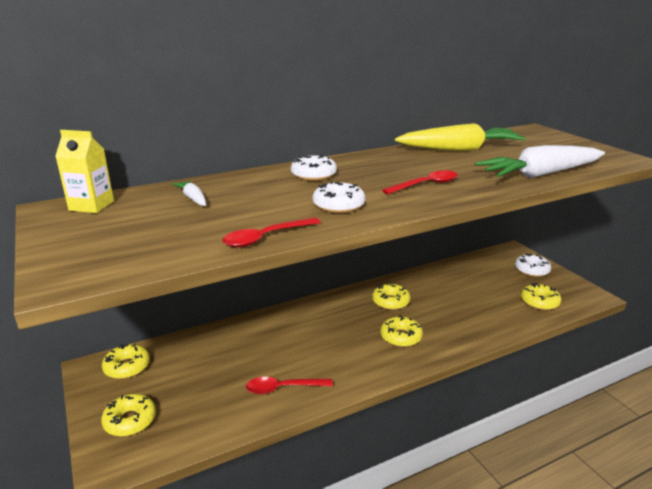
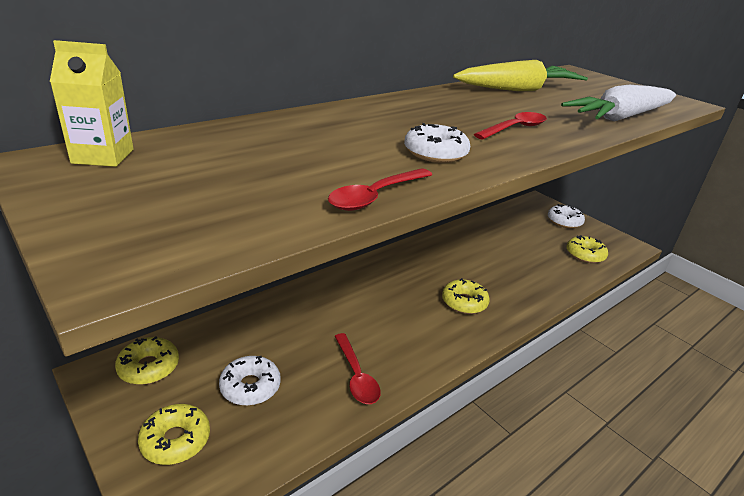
camera: 15 degrees left, 5 degrees up
(193, 198) = (245, 146): white carrot -> none
(283, 388) = (356, 376): red spoon -> red spoon turned 90 degrees counterclockwise
(313, 175) = (379, 116): white donut -> white donut (250, 387)
(391, 302) = (438, 263): yellow donut -> none

